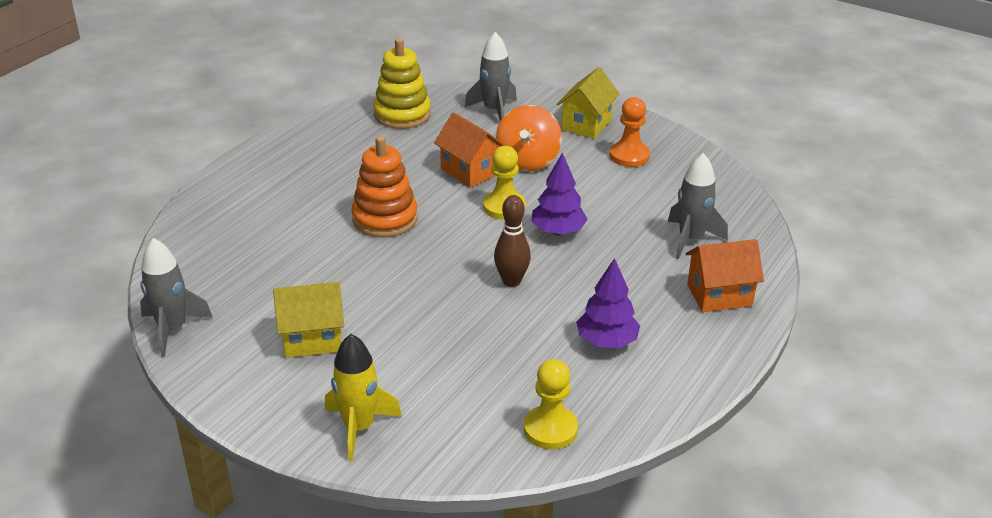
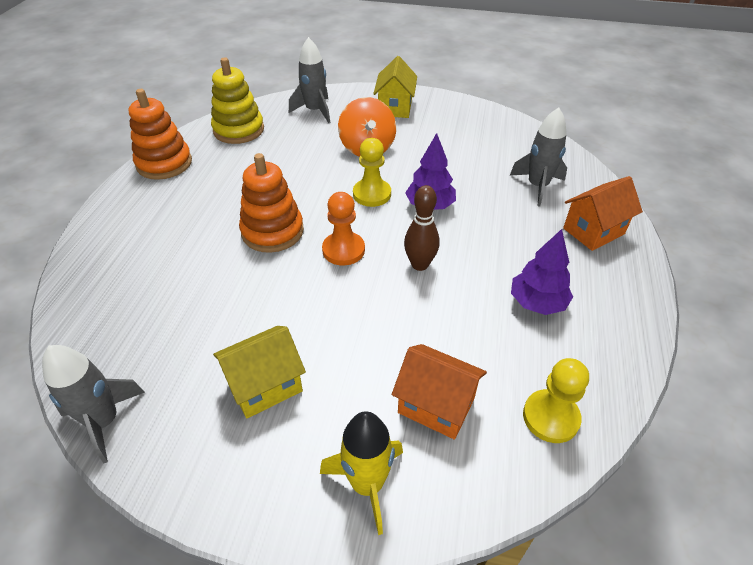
camera: 20 degrees left, 10 degrees up
(312, 133) = (164, 163): none -> orange stacking toy
(470, 171) = (324, 168): orange house -> orange house (436, 405)
(629, 156) = (444, 126): orange pawn -> orange pawn (343, 250)

